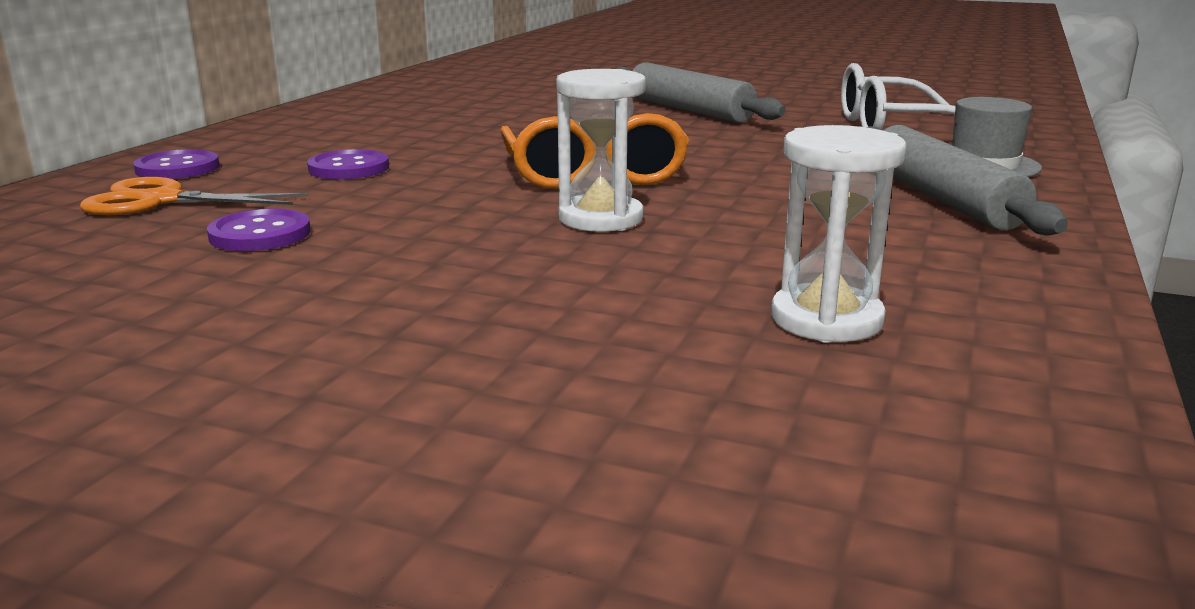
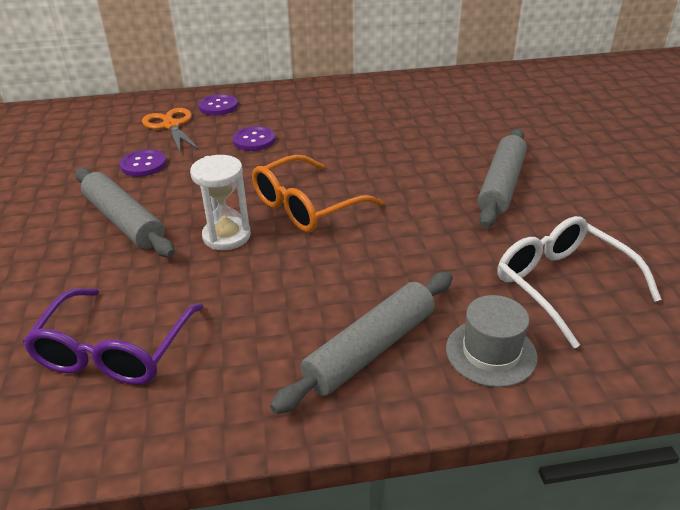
camera: 60 degrees right, 15 degrees up
(436, 269) = (124, 221): none -> grey rolling pin
(826, 319) = (114, 351): white hourglass -> purple glasses

